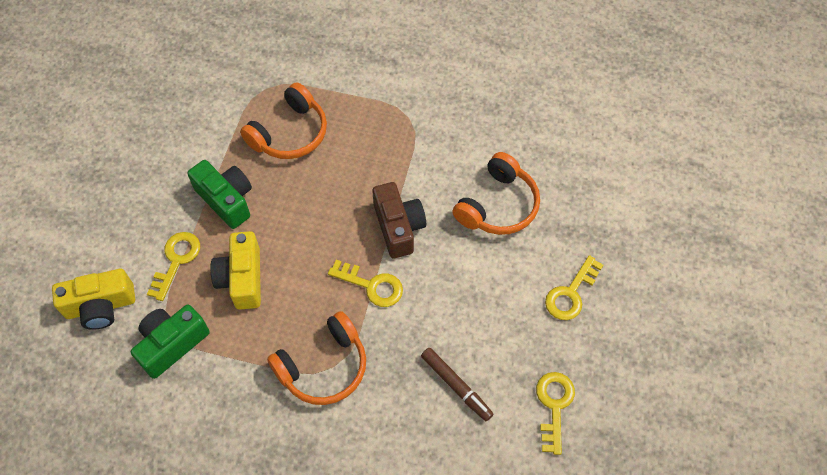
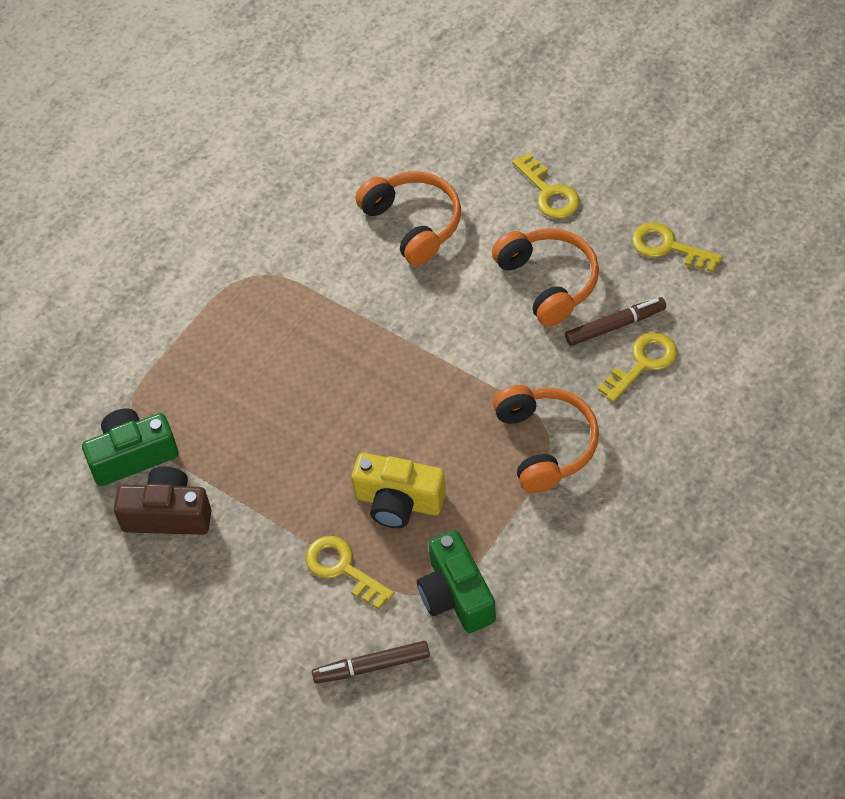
camera: 65 degrees left, 5 degrees down
(101, 306) = (372, 666): yellow camera -> brown marker
(226, 200) = (279, 495): green camera -> green camera (132, 456)
(290, 133) = (214, 404): orange headphones -> orange headphones (548, 282)
(371, 285) = (463, 372): yellow key -> yellow key (642, 363)
(398, 227) = (399, 326): brown camera -> brown camera (168, 514)

